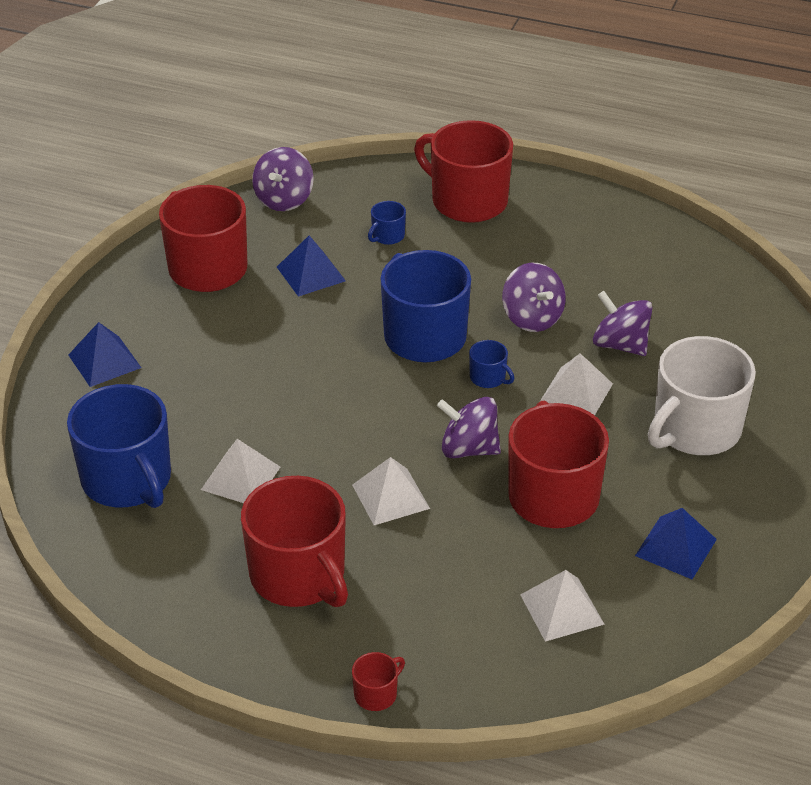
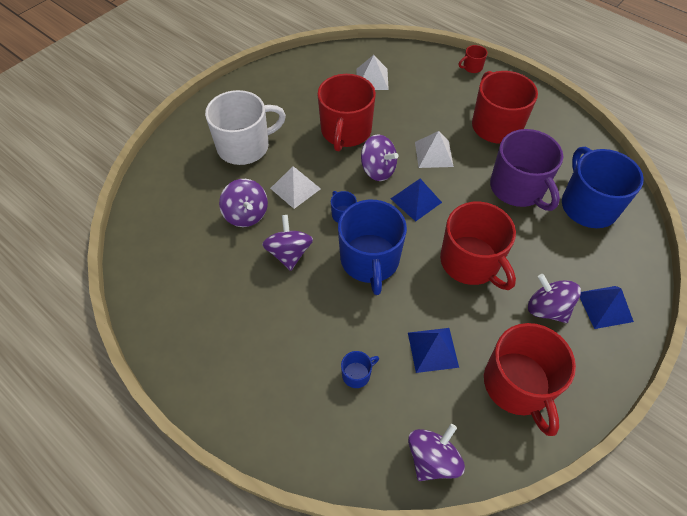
camera: 160 degrees left, 15 degrees up
(179, 342) = (547, 308): none -> purple spinning top
(241, 478) = (518, 188): white pyramid -> purple mug
(467, 201) = (271, 397): red mug -> red mug (471, 262)
(675, 547) = (301, 91): blue pyramid -> blue pyramid (416, 200)

